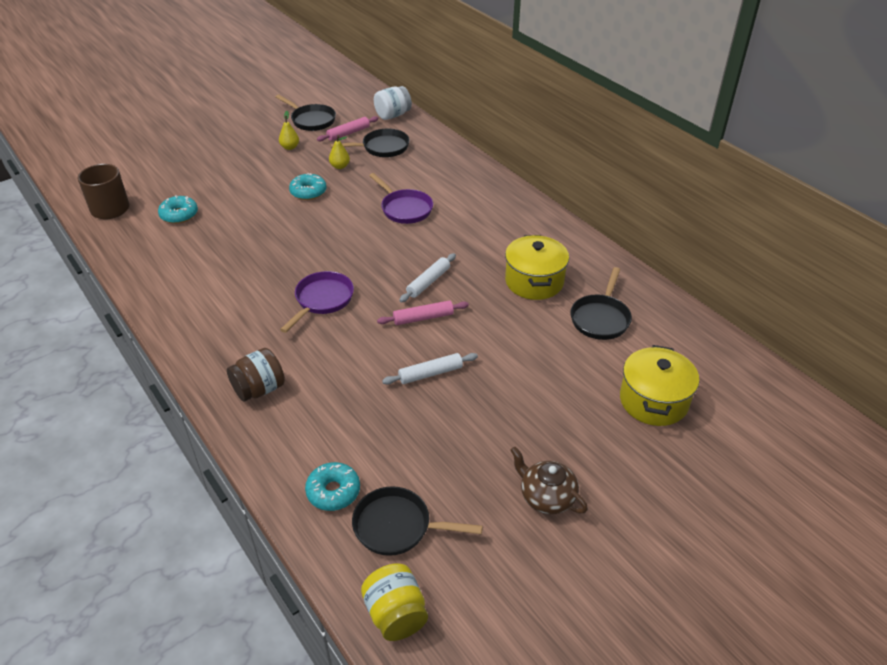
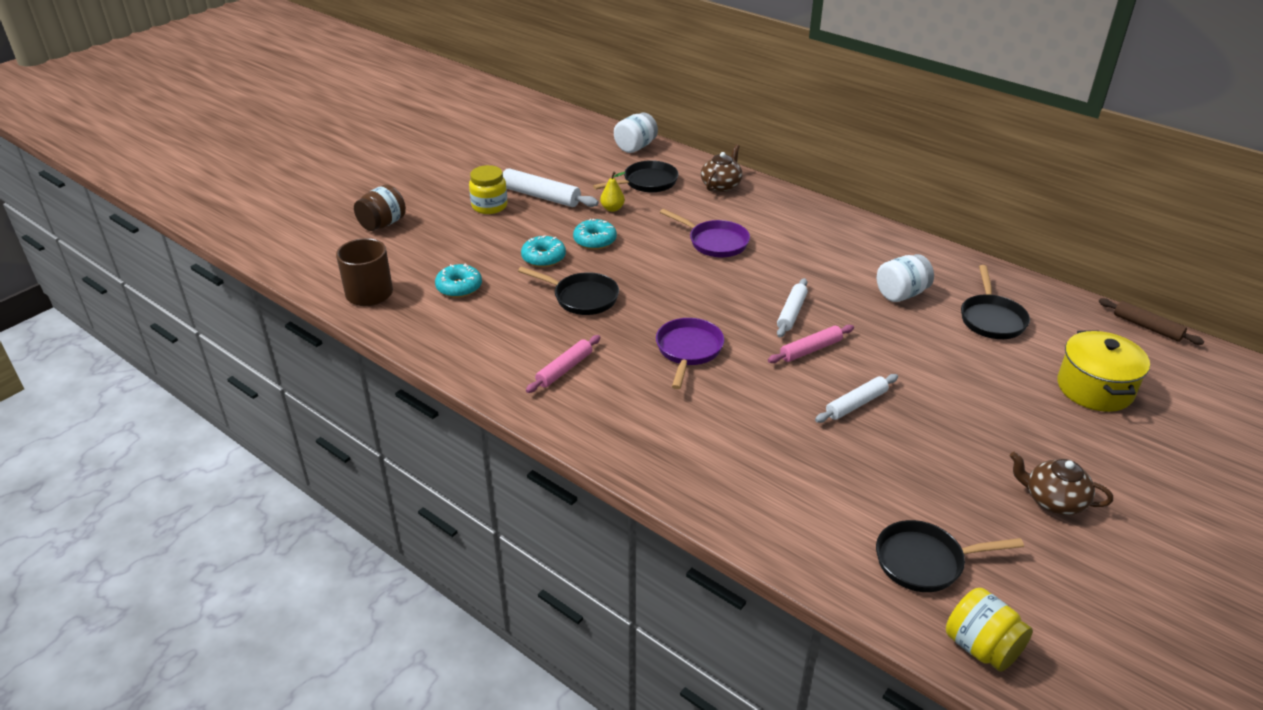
camera: 15 degrees left, 5 degrees down
(245, 150) = (489, 206): none -> yellow jar
(259, 389) = (682, 455): brown jar -> brown jar (382, 224)
(290, 147) = (540, 196): yellow pear -> white rolling pin
(311, 120) = (545, 164): black pan -> black pan (582, 298)
(333, 491) = (834, 542): turquoise donut -> turquoise donut (543, 258)
(348, 133) = (598, 172): pink rolling pin -> pink rolling pin (564, 369)
(442, 159) = (721, 185): none -> brown teapot
(534, 281) = (901, 294): yellow pot -> white jar
(742, 352) = (1147, 327): none -> brown rolling pin

